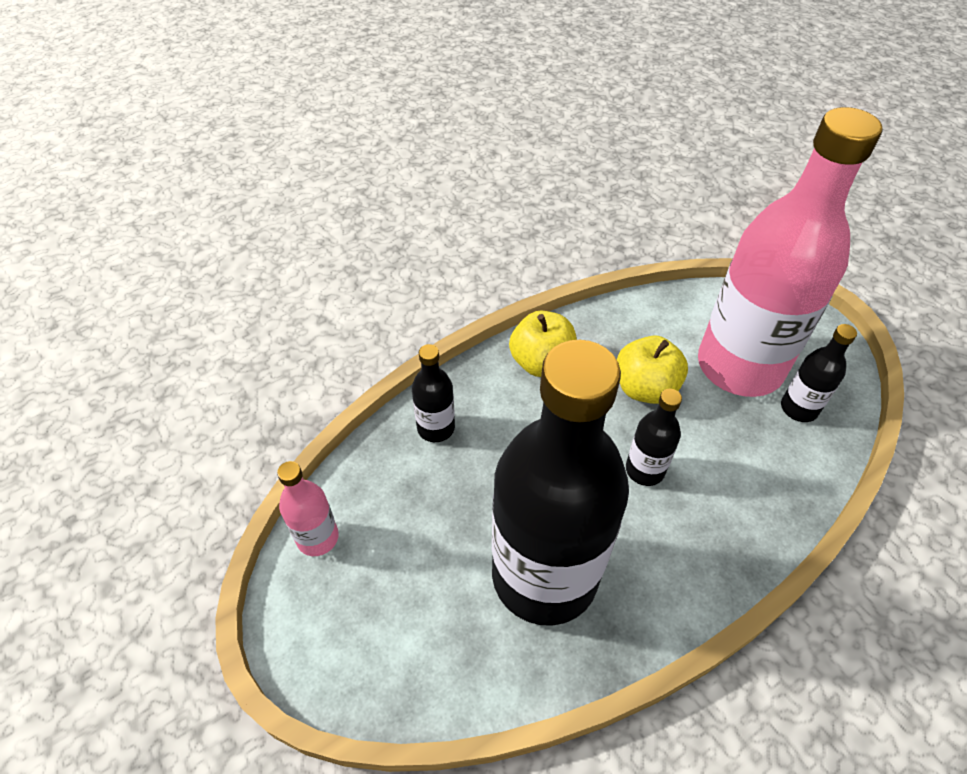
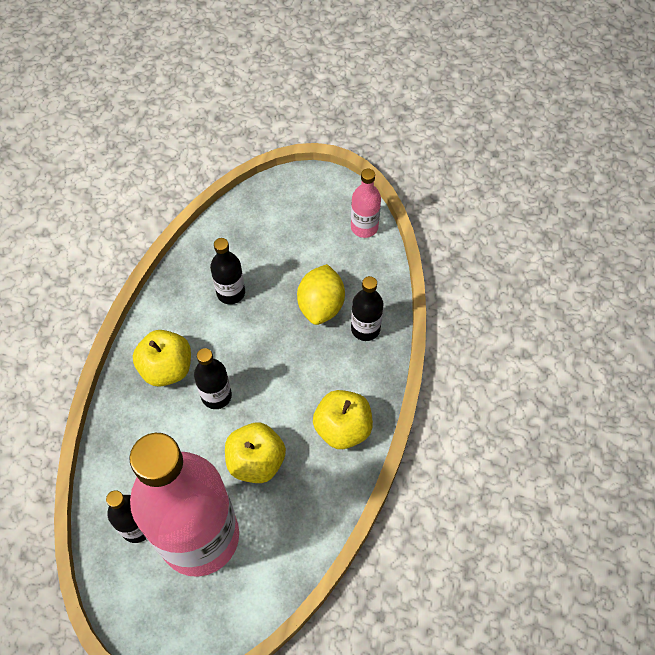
camera: 140 degrees right, 10 degrees up
(456, 483) = (321, 305): none -> yellow lemon
(544, 575) = (231, 292): black bottle -> black bottle, size x0.41
(684, 538) = (167, 368): none -> yellow apple

